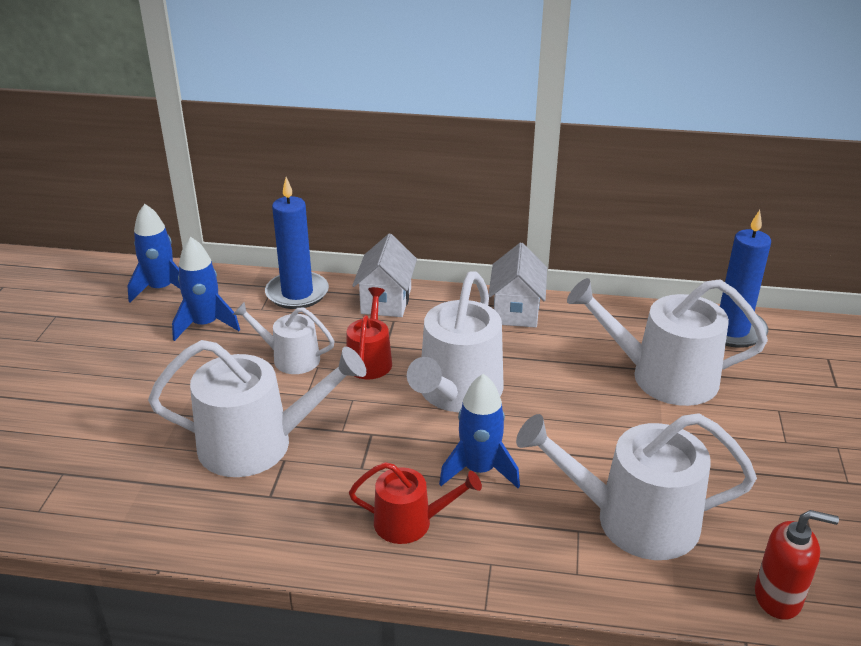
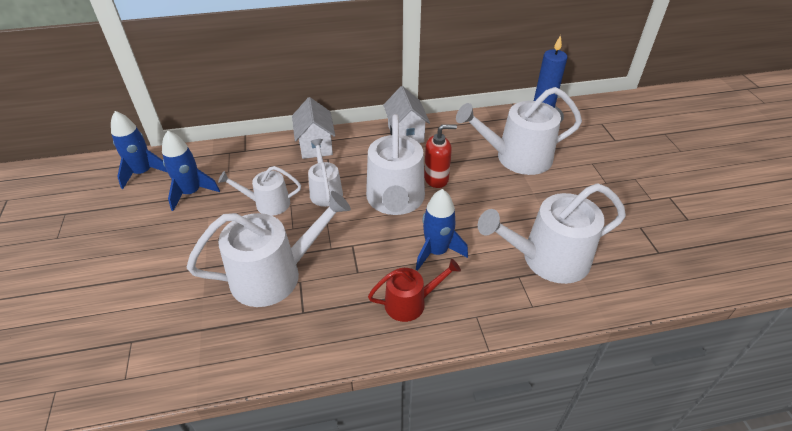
camera: 20 degrees left, 10 degrees up
(297, 293) = (249, 153): blue candle -> none
(370, 360) = (325, 191): red watering can -> white watering can
(778, 598) = (653, 285): red soap dispenser -> red soap dispenser (436, 179)

